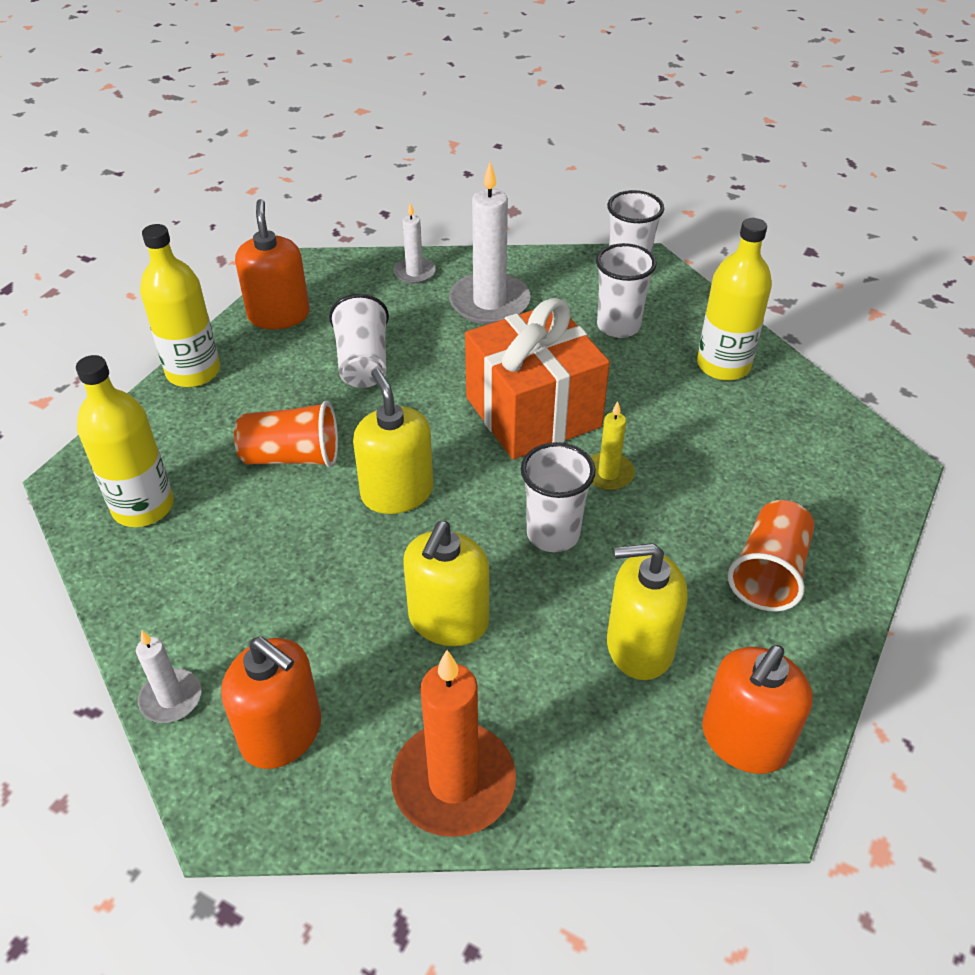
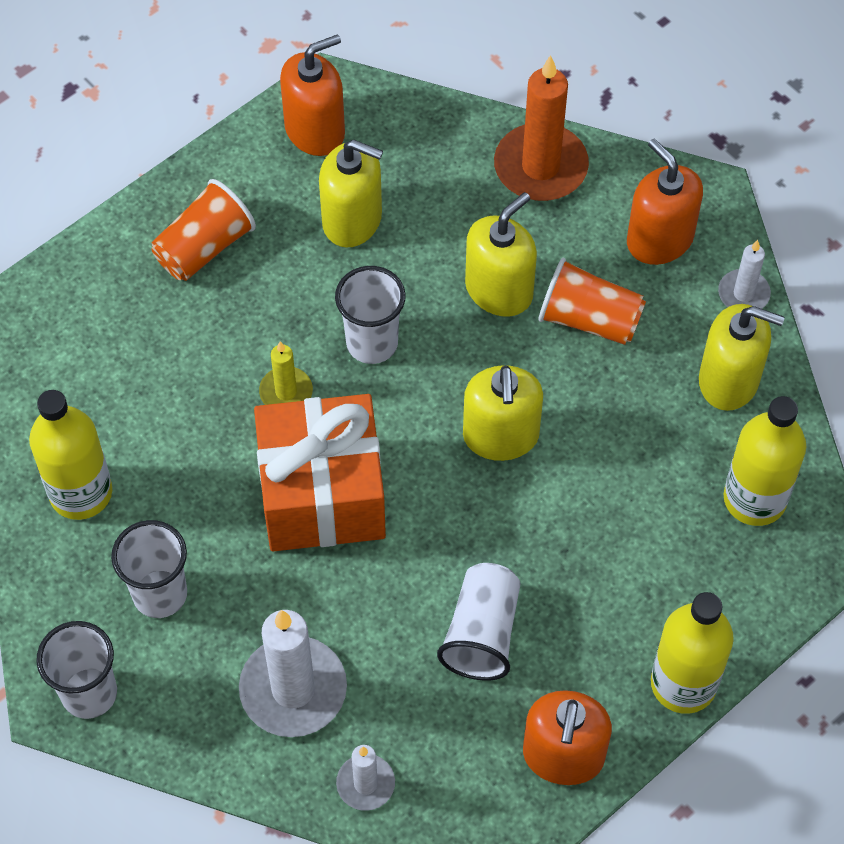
camera: 160 degrees left, 15 degrees up
(179, 602) = (729, 380): none -> yellow soap dispenser
(292, 457) = (594, 515): orange cup -> orange cup (589, 319)

